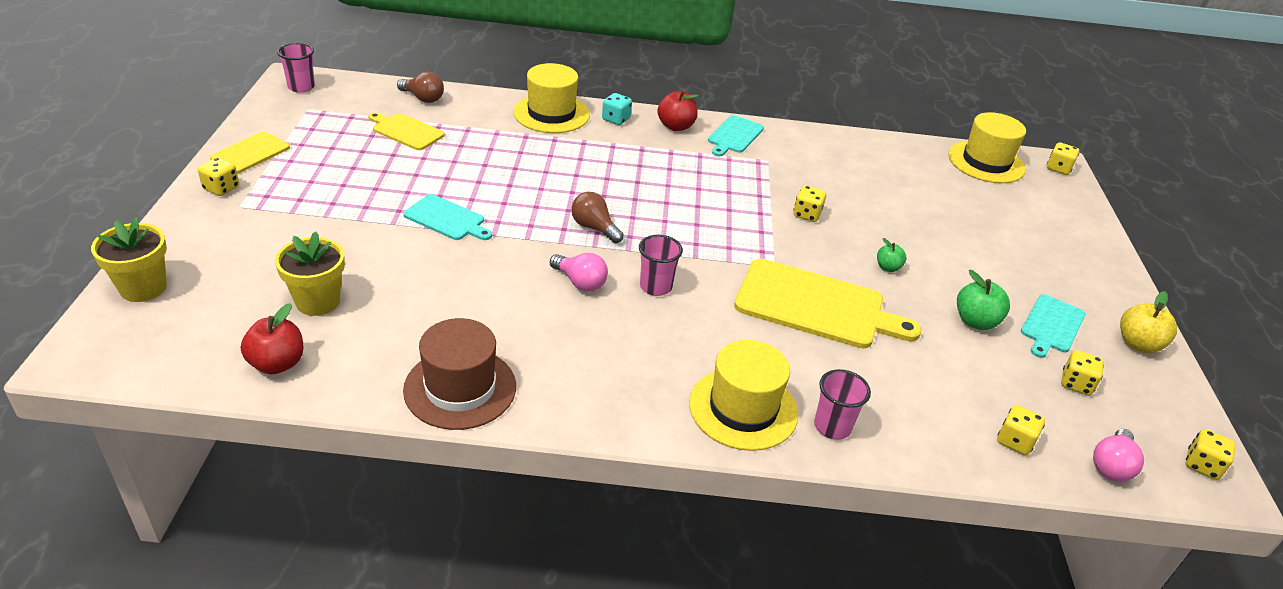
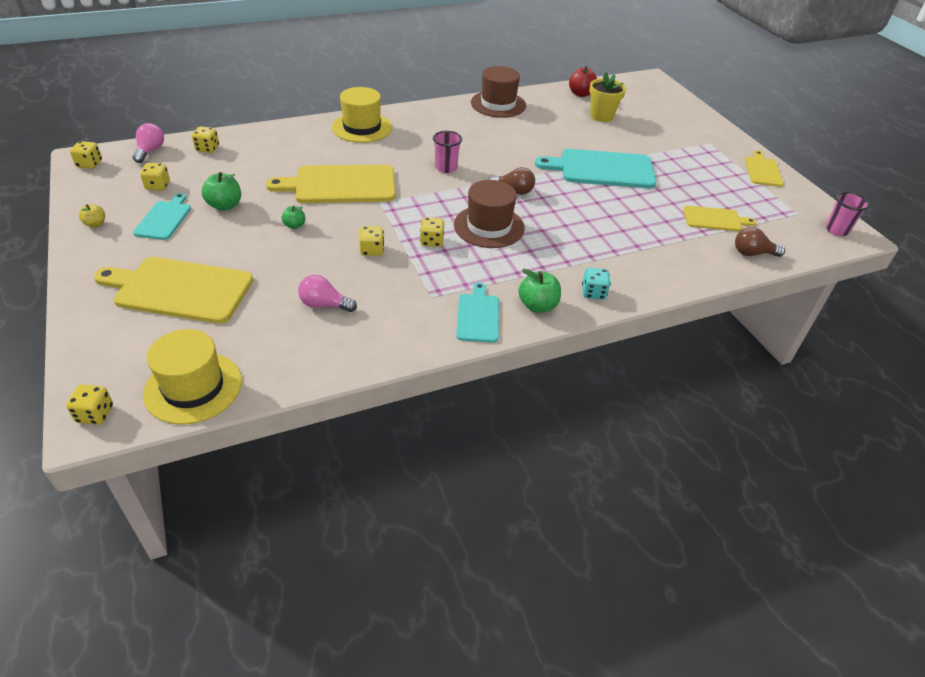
camera: 155 degrees right, 5 degrees up
(143, 288) = (677, 102): yellow flower pot -> none
(221, 188) = (735, 148): yellow dice -> yellow dice (432, 241)
(447, 219) = (602, 169): turquoise cutting board -> turquoise cutting board, size x1.82
(551, 113) = (648, 277): yellow hat -> none
(580, 282) = (490, 158): pink light bulb -> pink light bulb (324, 305)
(662, 199) = (489, 226): none -> brown hat
(676, 126) = (537, 306): red apple -> green apple
(832, 427) = (312, 131): pink cup -> none
(1013, 237) = (179, 289): none -> yellow cutting board
(1138, 344) = (95, 224): yellow apple -> yellow apple, size x0.61

